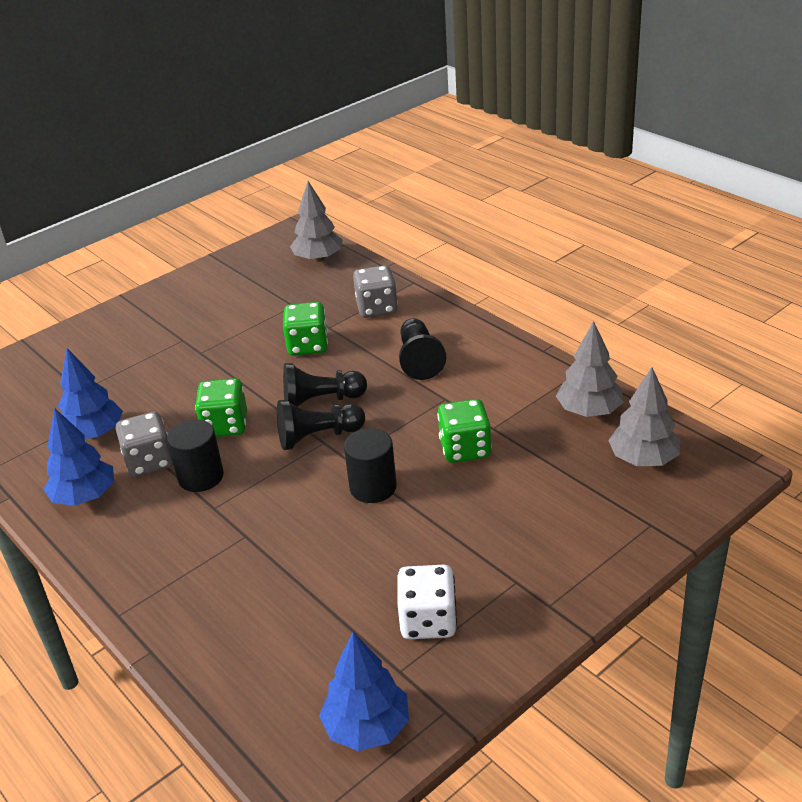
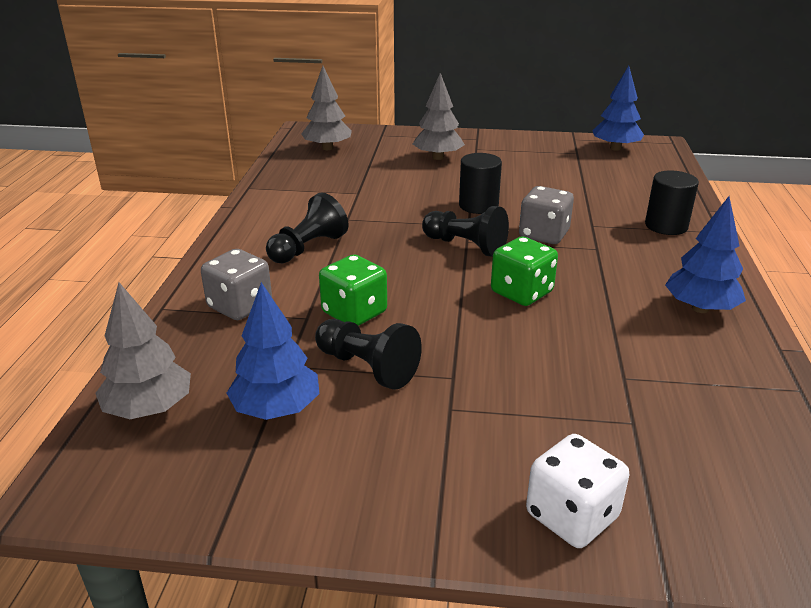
camera: 135 degrees left, 5 degrees down
(94, 434) = (652, 358): blue tree -> blue tree (276, 409)
(149, 462) = (618, 302): grey dice -> grey dice (543, 235)
(201, 477) = (585, 270): black cylinder -> black cylinder (666, 226)
(321, 401) = (423, 265): black pawn -> black pawn (367, 367)
(428, 621) = (539, 157): white dice -> white dice (571, 516)
(465, 449) = (394, 193): green dice -> none
(589, 411) = (297, 172): grey tree -> grey tree (438, 157)

